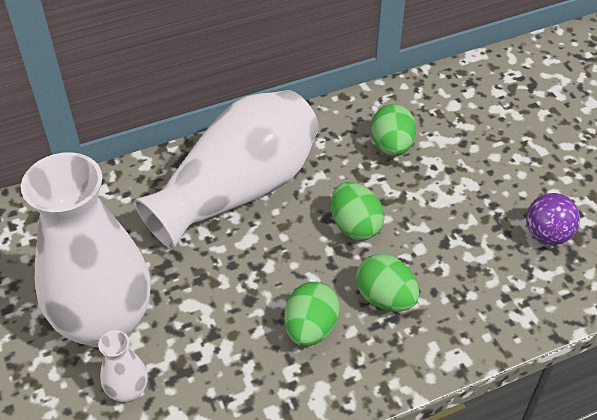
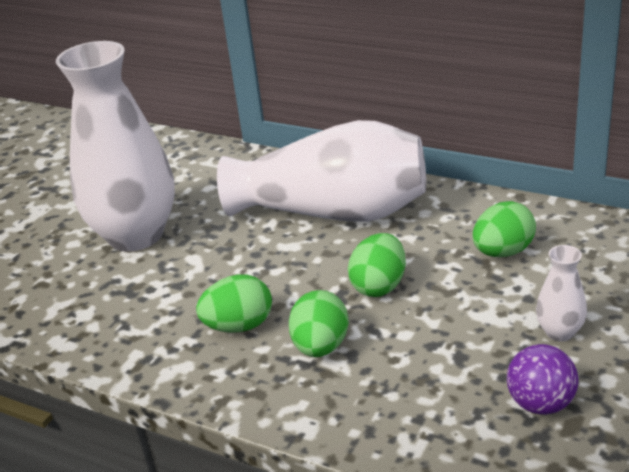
camera: 55 degrees right, 15 degrees down
(128, 391) = (87, 279): white vase -> white vase (559, 332)

